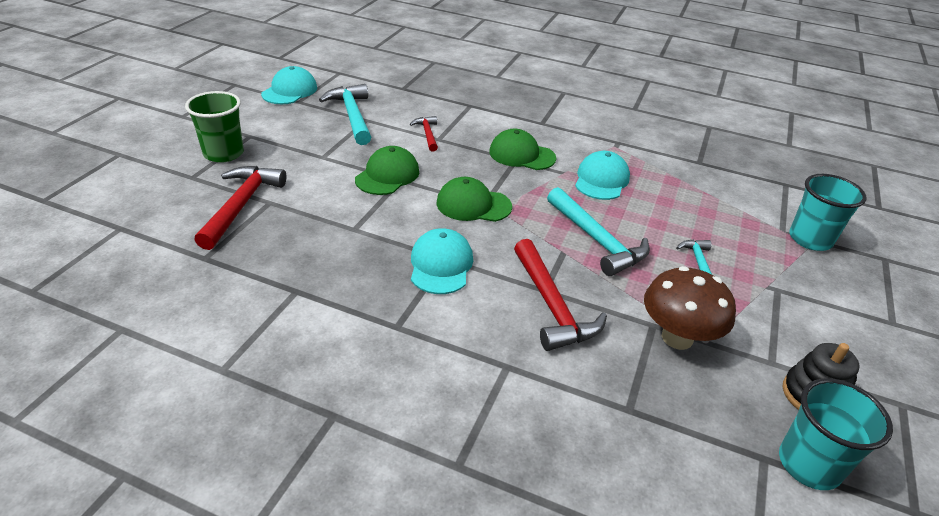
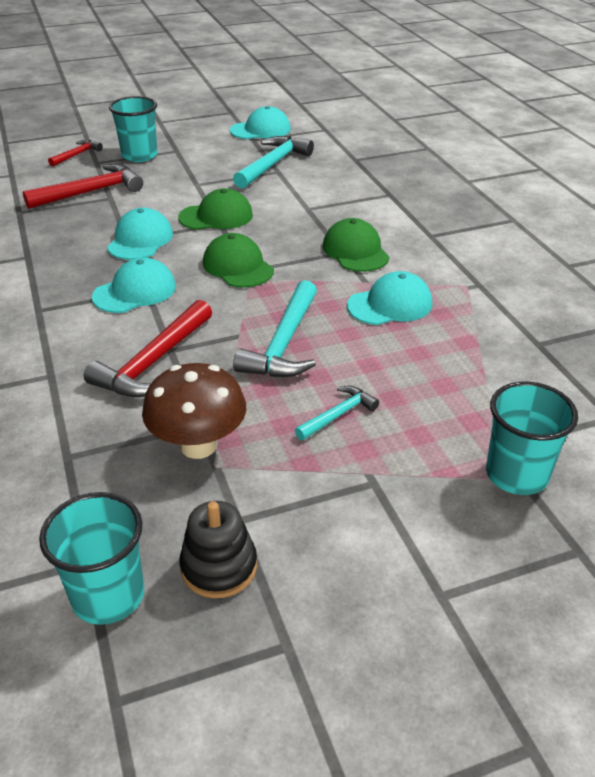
camera: 50 degrees right, 0 degrees up
(223, 153) = (139, 155): green cup -> turquoise cup
(366, 223) = (140, 240): none -> turquoise cap
(427, 134) = (305, 201): red hammer -> red hammer (77, 155)

